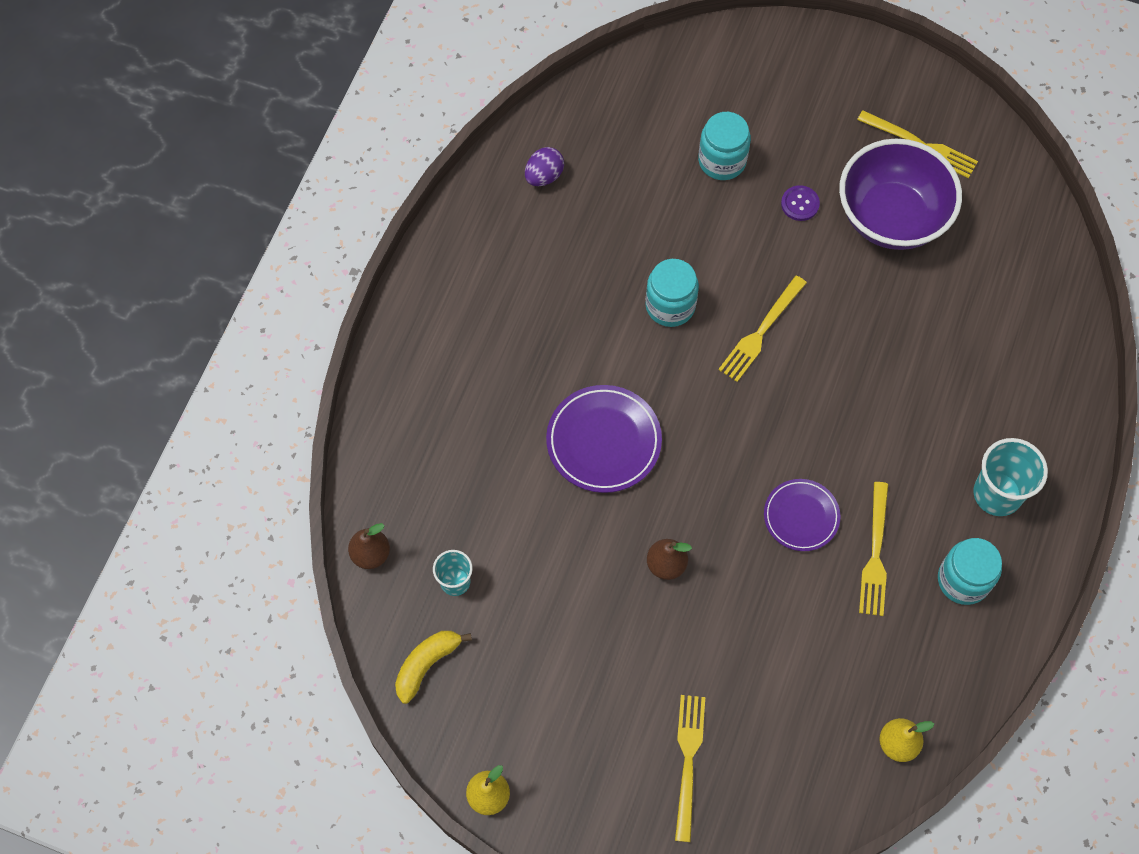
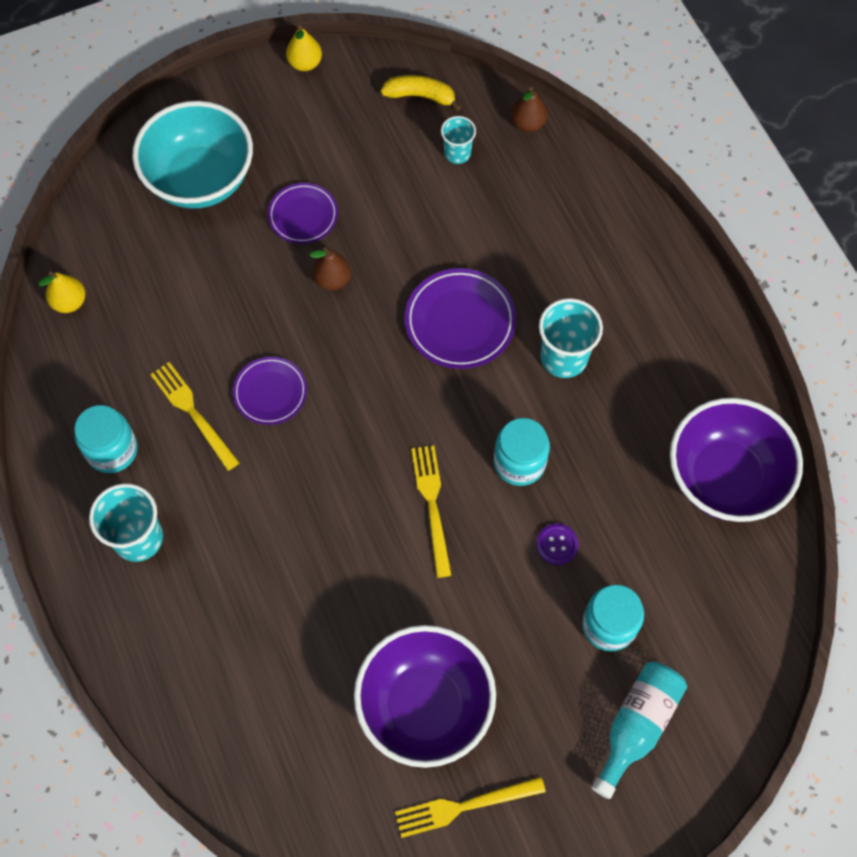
camera: 135 degrees right, 0 degrees up
(427, 664) = (420, 96): yellow banana -> yellow banana turned 75 degrees counterclockwise
(544, 176) = (724, 478): purple egg -> purple bowl
(558, 347) = (564, 357): none -> turquoise cup
(635, 644) = (303, 215): none -> purple plate
(688, 761) = (200, 179): yellow fork -> turquoise bowl
(767, 96) = (636, 726): none -> turquoise bottle
(800, 204) = (509, 646): purple button -> purple button (557, 544)

